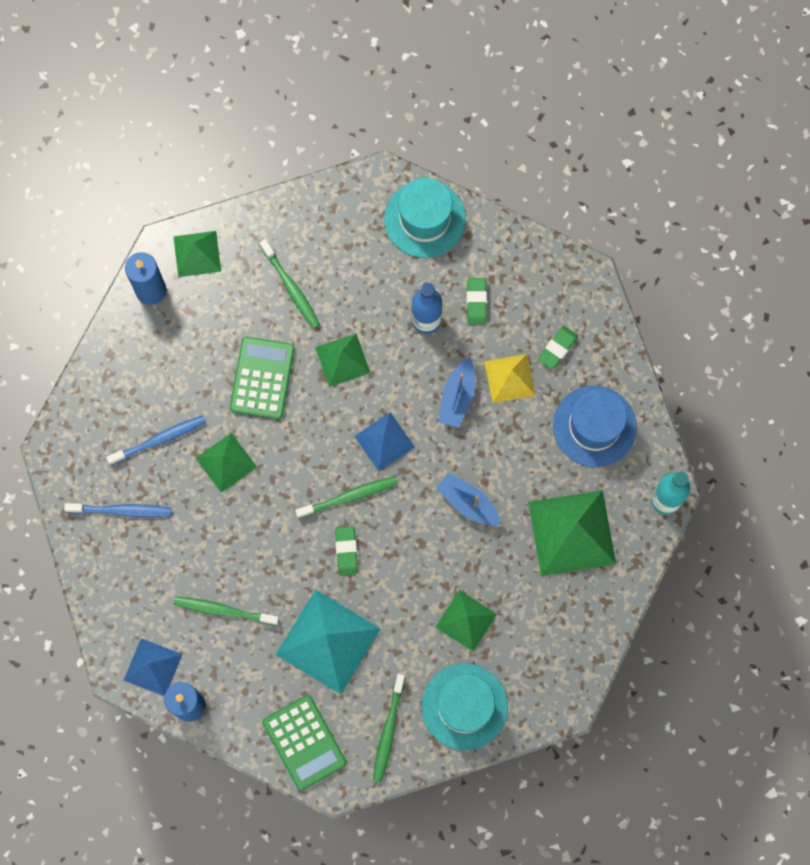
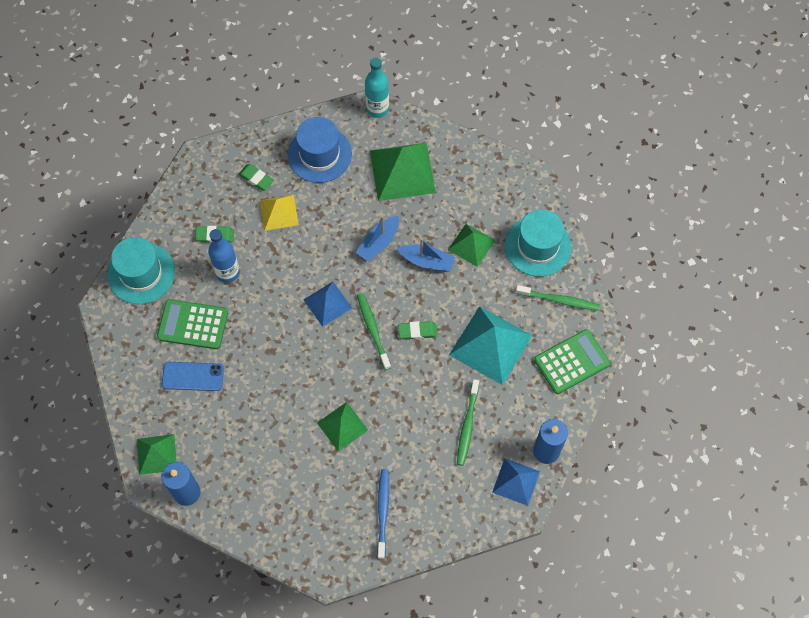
camera: 90 degrees left, 10 degrees down
(159, 440) = (321, 481): blue toothbrush -> none
(262, 378) = (271, 398): green calculator -> green calculator (193, 325)
(291, 287) = (193, 376): green toothbrush -> blue phone
(342, 360) = (258, 335): green pyramid -> none
(457, 397) = (292, 250): blue boat -> blue boat (427, 261)

